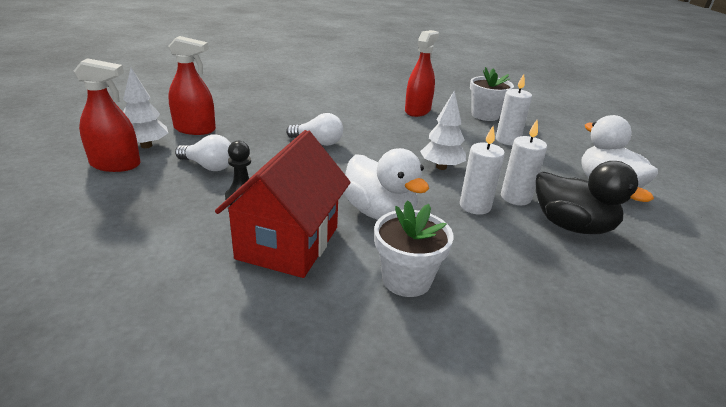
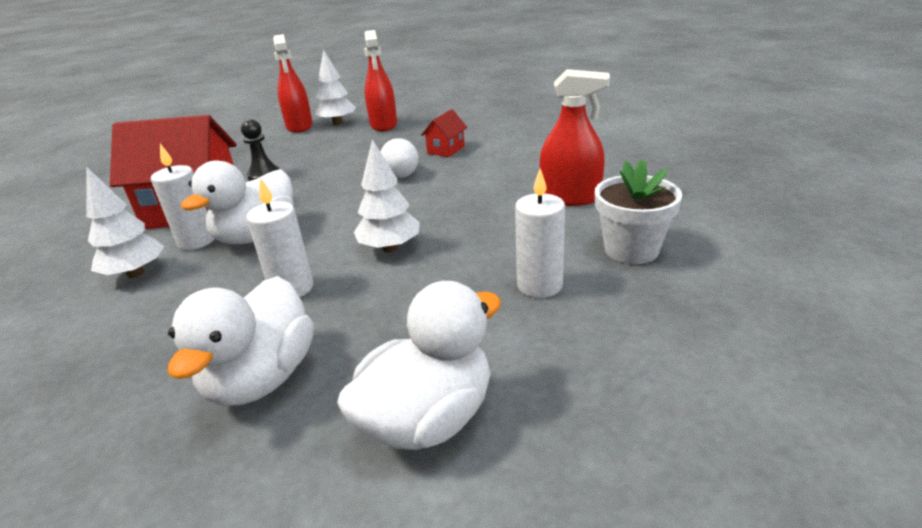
camera: 75 degrees right, 0 degrees up
(208, 166) = (314, 150): white light bulb -> none
(296, 121) = (446, 150): none -> red house
(406, 279) = (135, 273): white flower pot -> white tree
(515, 197) = (330, 317): white candle -> white candle (197, 241)
(572, 226) = (262, 378): black duck -> white duck

